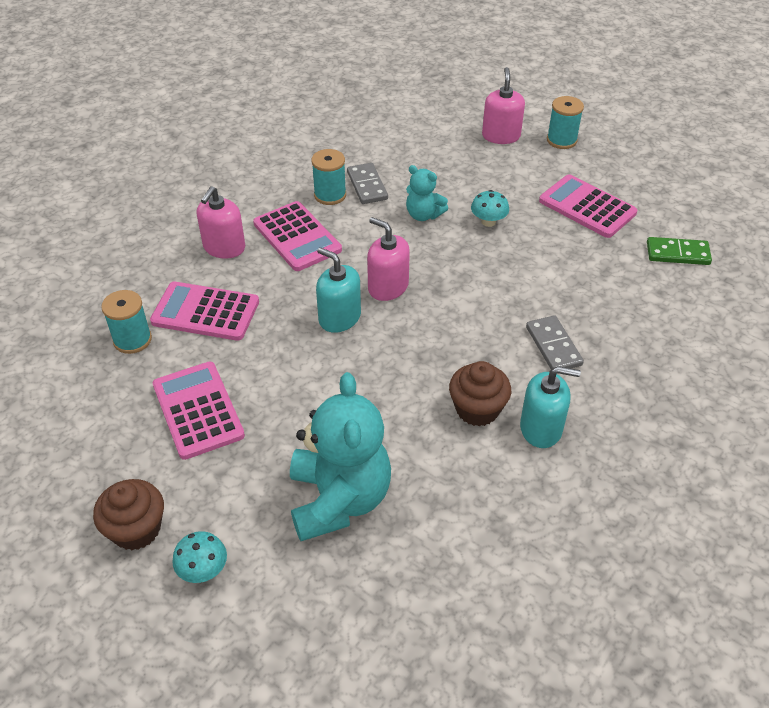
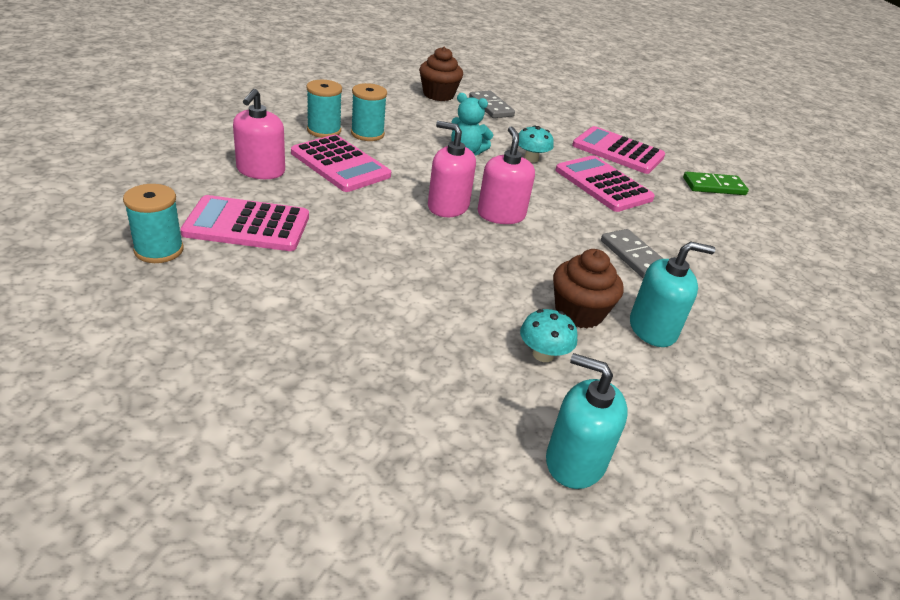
camera: 15 degrees left, 10 degrees down
(136, 529) = (180, 458): brown cupcake -> brown cupcake (438, 95)
(198, 410) = (251, 319): pink calculator -> pink calculator (603, 184)
(203, 570) = (284, 505): turquoise mushroom -> turquoise mushroom (543, 354)
(339, 318) = (403, 231): turquoise soap dispenser -> turquoise soap dispenser (575, 461)
(339, 499) = (449, 409): turquoise teddy bear -> none
(367, 186) = (403, 128): grey domino -> grey domino (491, 107)
(501, 136) = (519, 100): pink soap dispenser -> pink soap dispenser (501, 215)
(561, 140) = (575, 105): turquoise spool -> turquoise spool (324, 130)

